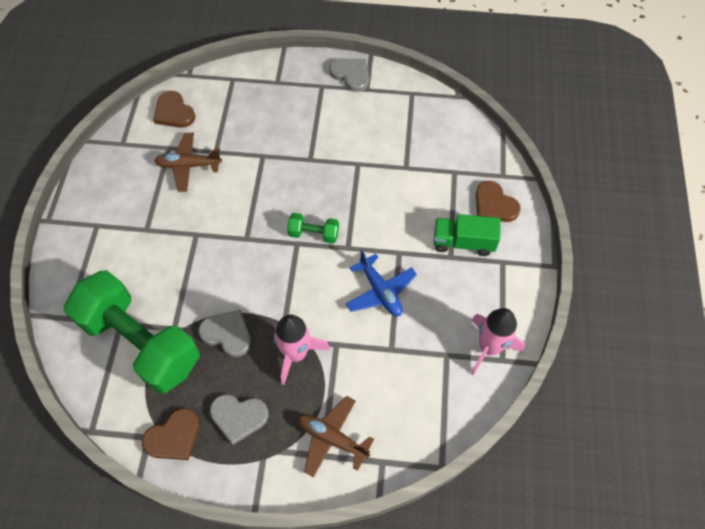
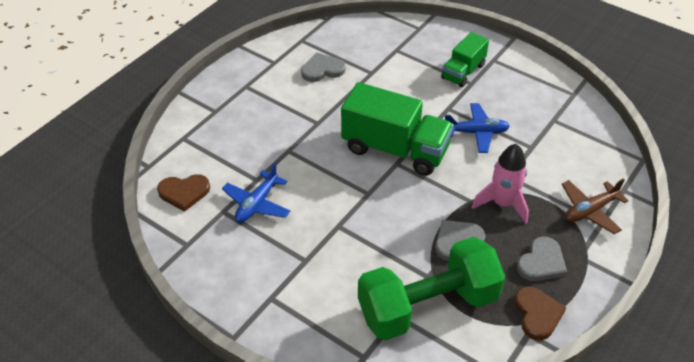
camera: 60 degrees left, 15 degrees down
(189, 165) = (257, 204): brown plane -> blue plane
(314, 234) = (395, 149): green dumbbell -> green truck
(351, 75) = (250, 65): grey heart -> grey heart (322, 70)
(489, 347) = (560, 96): pink rocket -> none
(494, 204) = (441, 43): brown heart -> none

